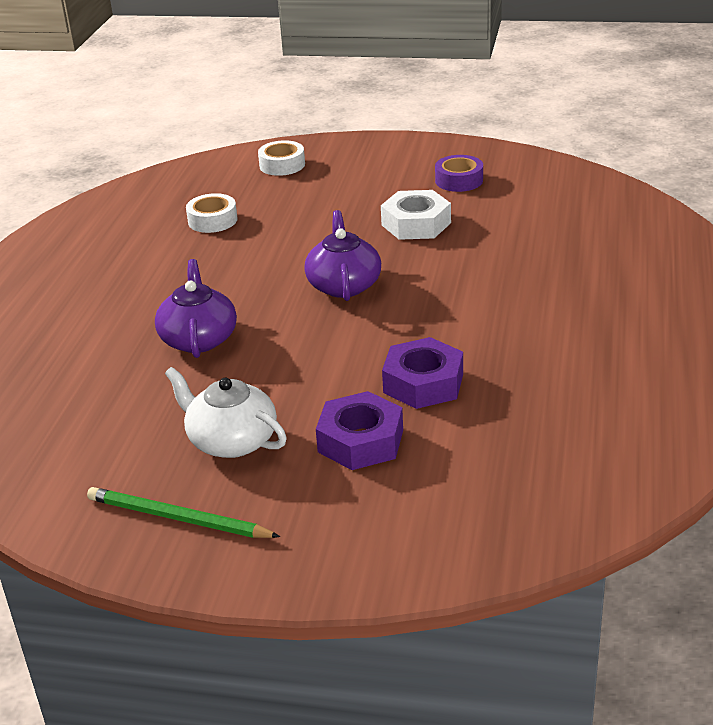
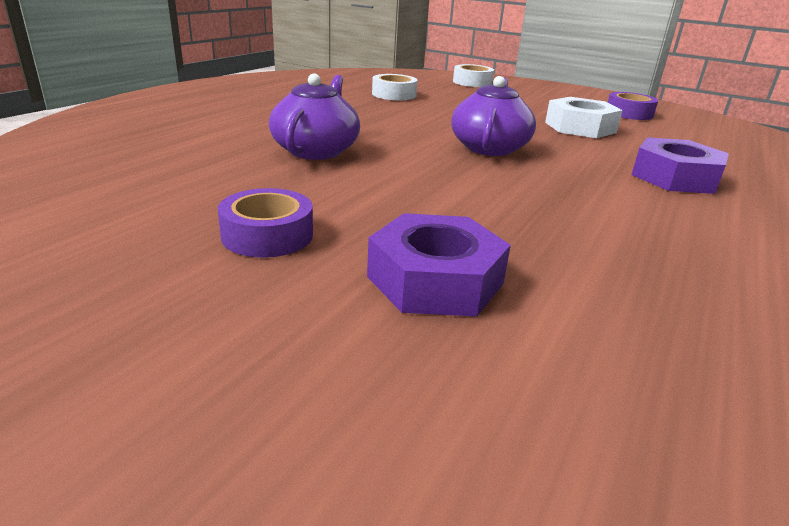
camera: 15 degrees right, 5 degrees down
(178, 518) = (106, 301): green pencil -> none
(231, 441) = (267, 235): white teapot -> purple tape
(423, 383) = (551, 240): purple nut -> purple nut (674, 177)

